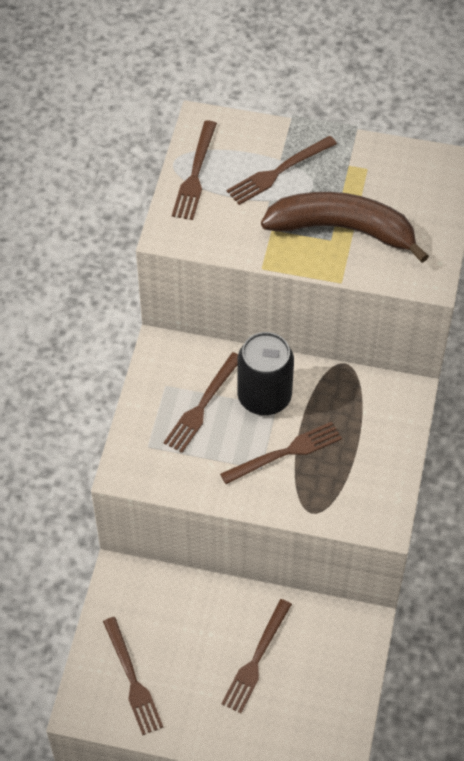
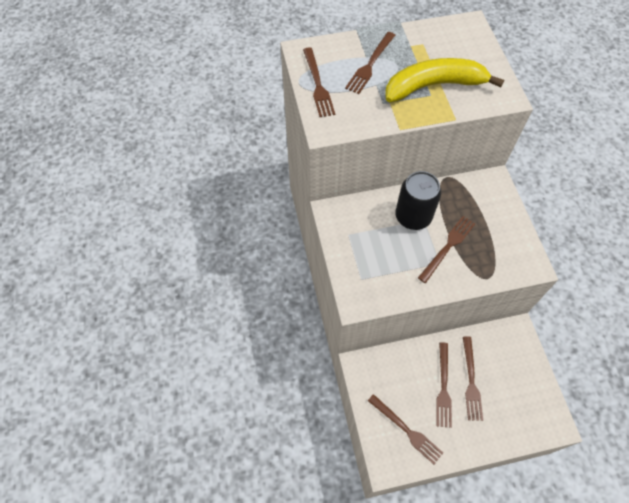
camera: 25 degrees left, 5 degrees up
(202, 405) = (379, 238): brown fork -> brown fork (443, 387)
(342, 229) = (433, 86): brown banana -> yellow banana

